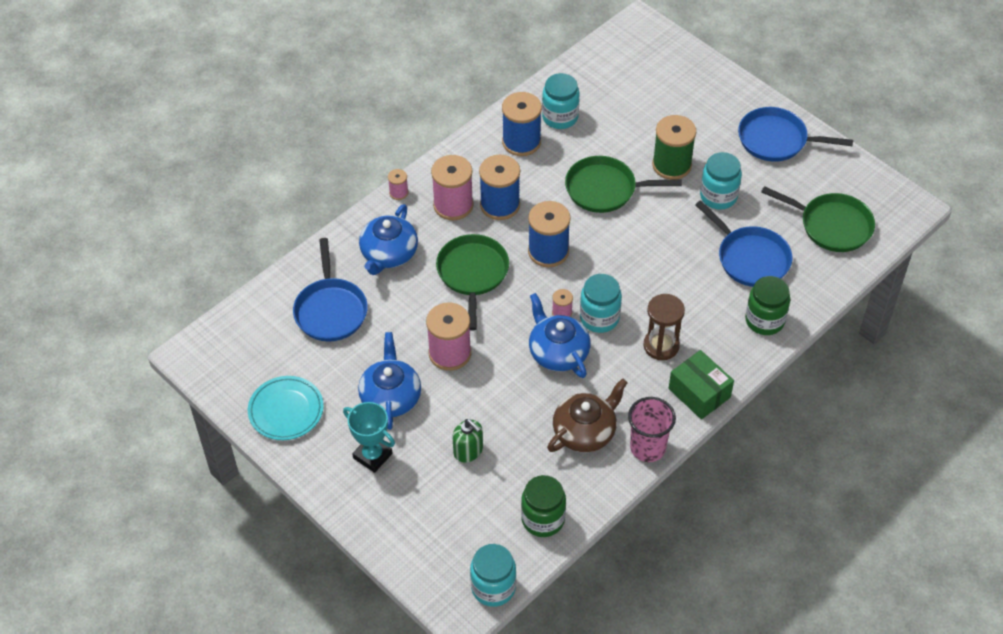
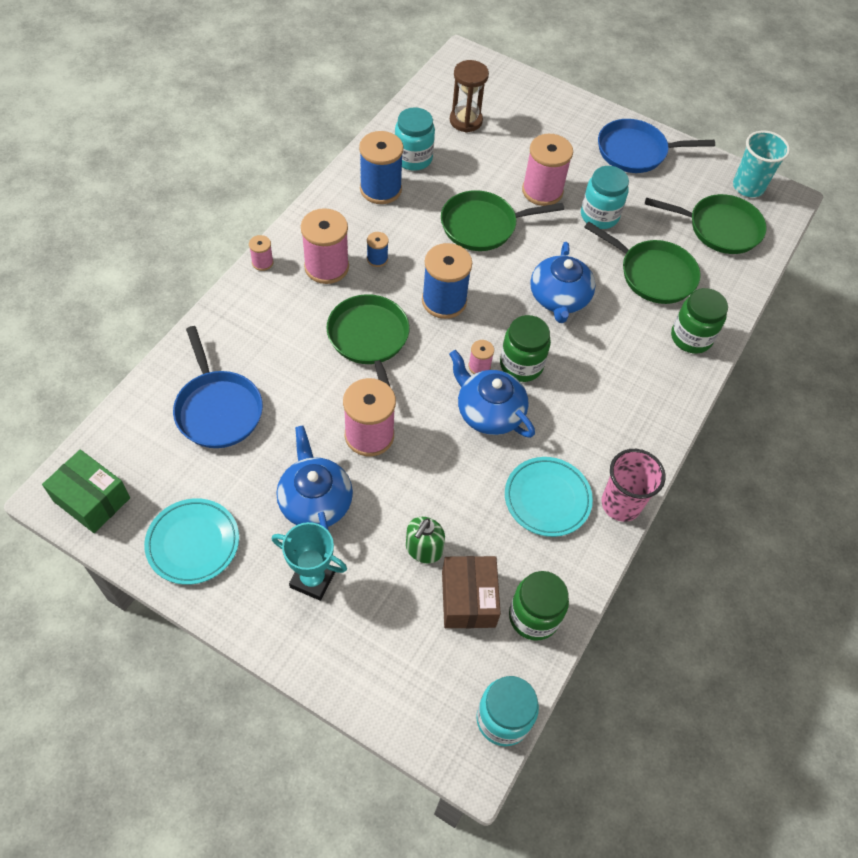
camera: 20 degrees left, 5 degrees up
(389, 254) = (269, 332): blue teapot -> blue teapot (559, 298)
(468, 451) = (423, 549): green soap dispenser -> green soap dispenser turned 90 degrees clockwise
(493, 495) = (468, 599): none -> brown box
(500, 205) = (377, 259): blue spool -> blue spool, size x0.48
(585, 431) = (547, 498): brown teapot -> turquoise plate
(599, 318) = (521, 365): turquoise jar -> green jar
(661, 346) = (596, 384): brown hourglass -> brown hourglass (466, 121)
(671, 165) = (542, 191): green spool -> pink spool
(699, 393) = (653, 430): green box -> green box (92, 499)
(750, 258) = (653, 274): blue pan -> green pan
(876, 190) = (748, 187): none -> turquoise cup

